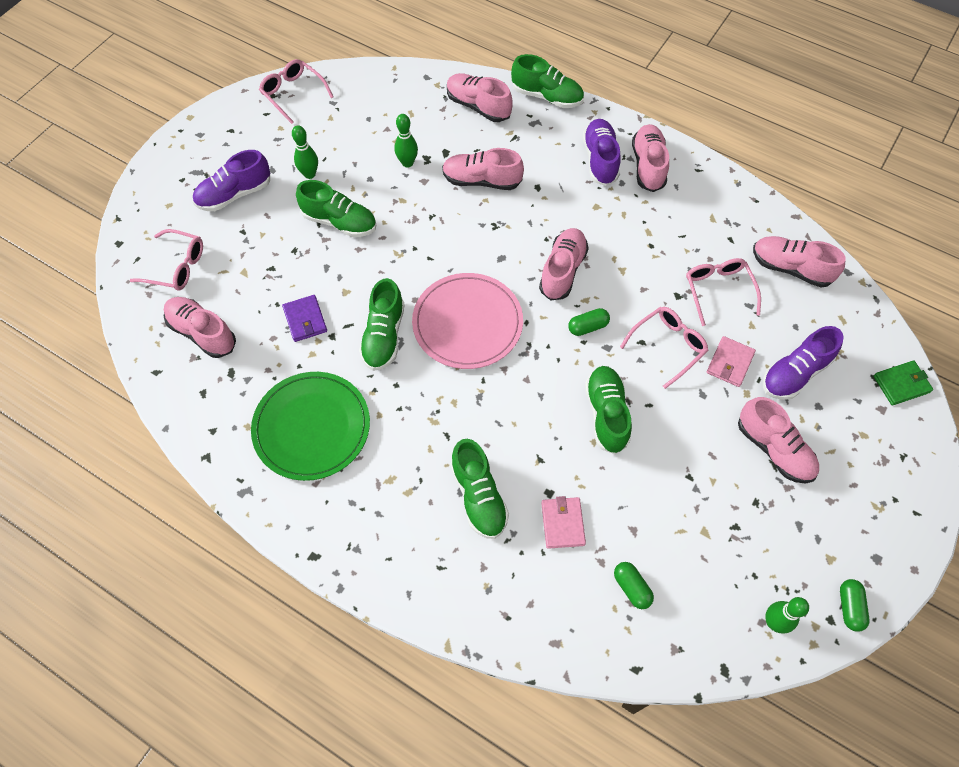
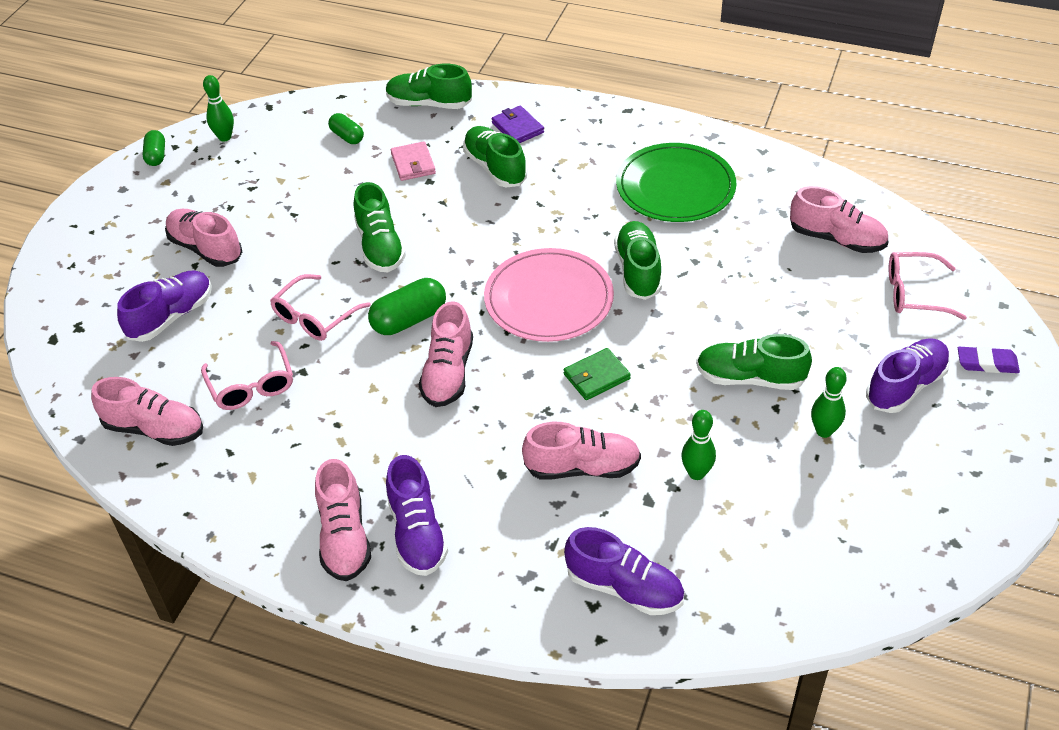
camera: 170 degrees right, 15 degrees down
(167, 200) = (987, 363): none -> purple eraser
(293, 94) = (924, 551): pink glasses -> none
(305, 320) = (732, 270): purple wallet -> purple wallet (517, 128)
(478, 106) = (624, 587): pink shoe -> purple shoe
(547, 96) = (517, 629): green shoe -> green shoe (429, 104)
(588, 327) = (409, 319): green capsule -> green capsule, size x1.63
(730, 363) = (244, 313): pink wallet -> none
(901, 384) = (51, 327): green wallet -> green wallet (596, 376)

